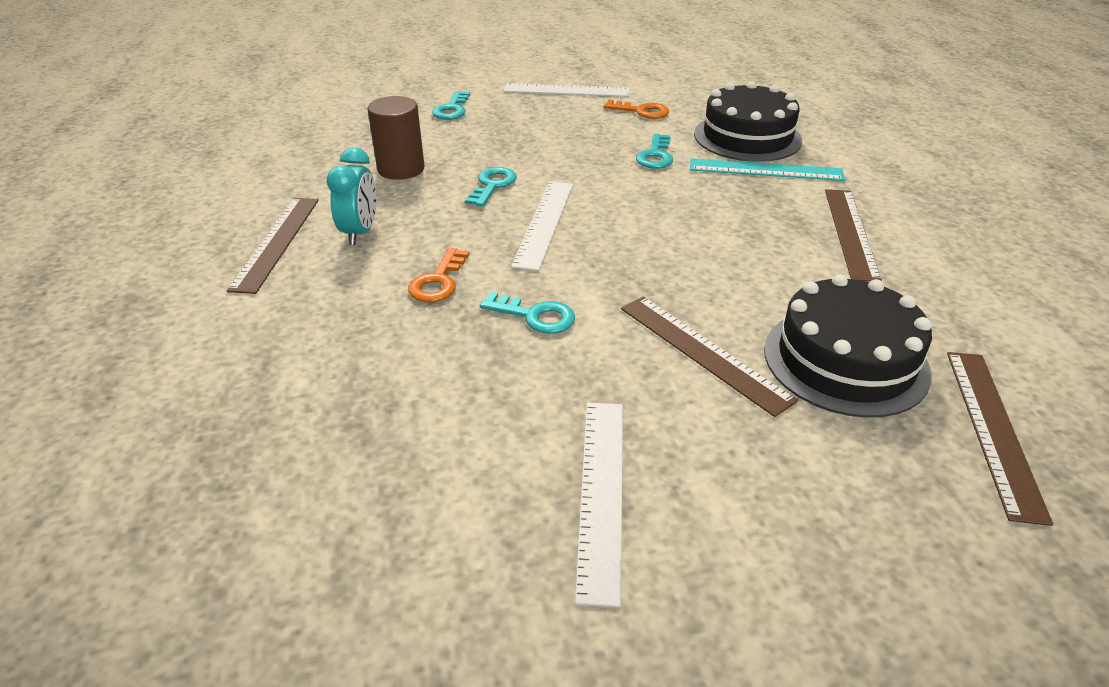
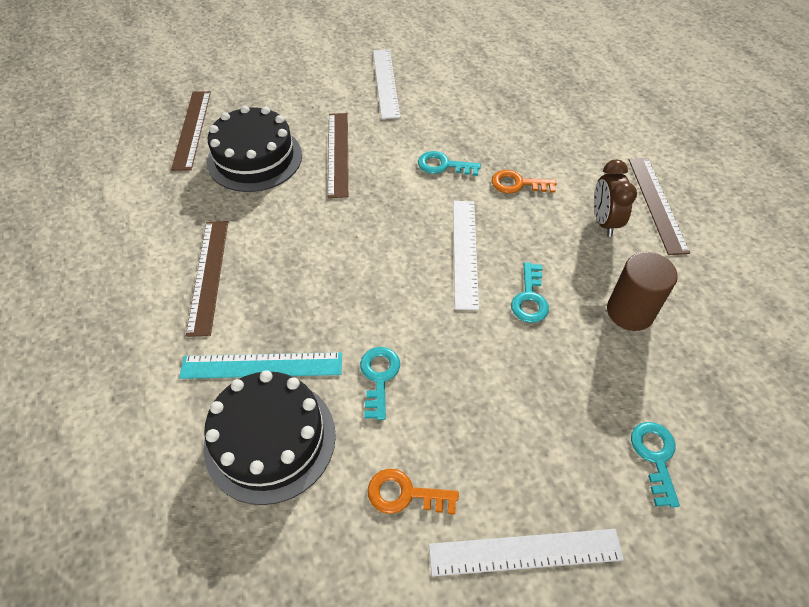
camera: 170 degrees right, 15 degrees up
(360, 232) = (604, 222): turquoise clock -> brown clock
(438, 281) = (518, 184): orange key -> orange key turned 90 degrees counterclockwise
(702, 352) = (338, 153): brown ruler -> brown ruler turned 45 degrees clockwise

